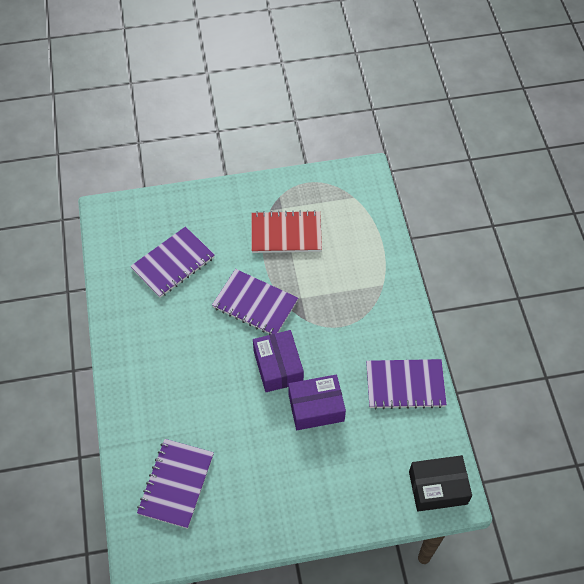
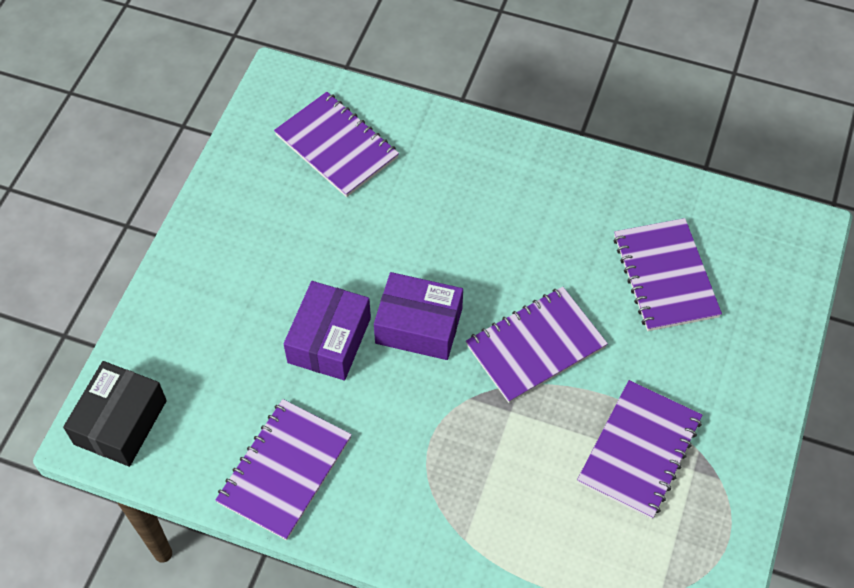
camera: 120 degrees right, 0 degrees up
(286, 233) = (639, 450): red notebook -> purple notebook

